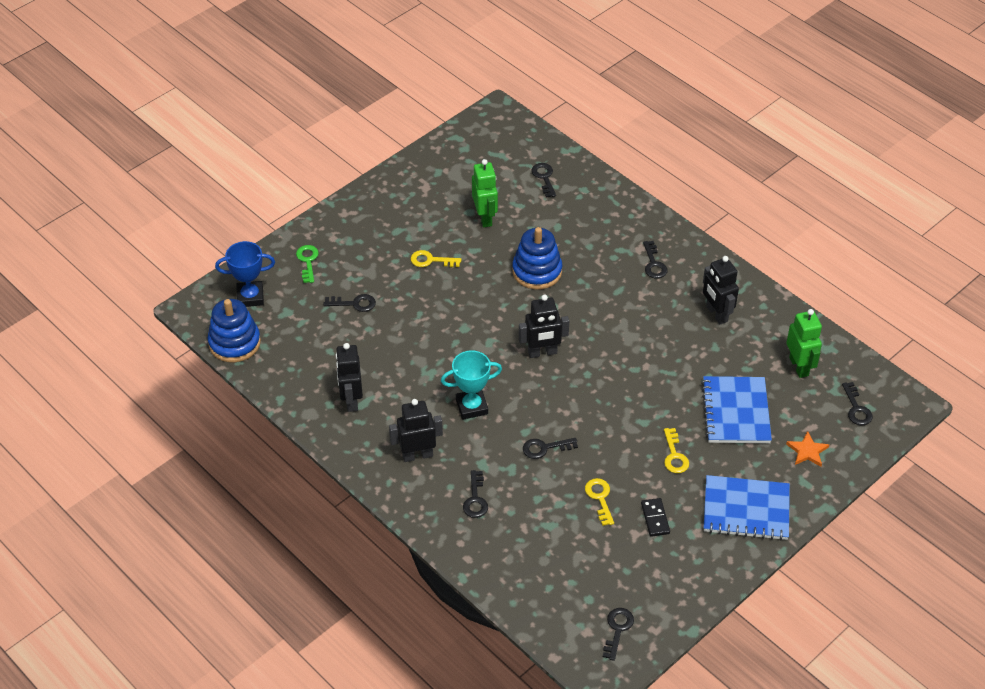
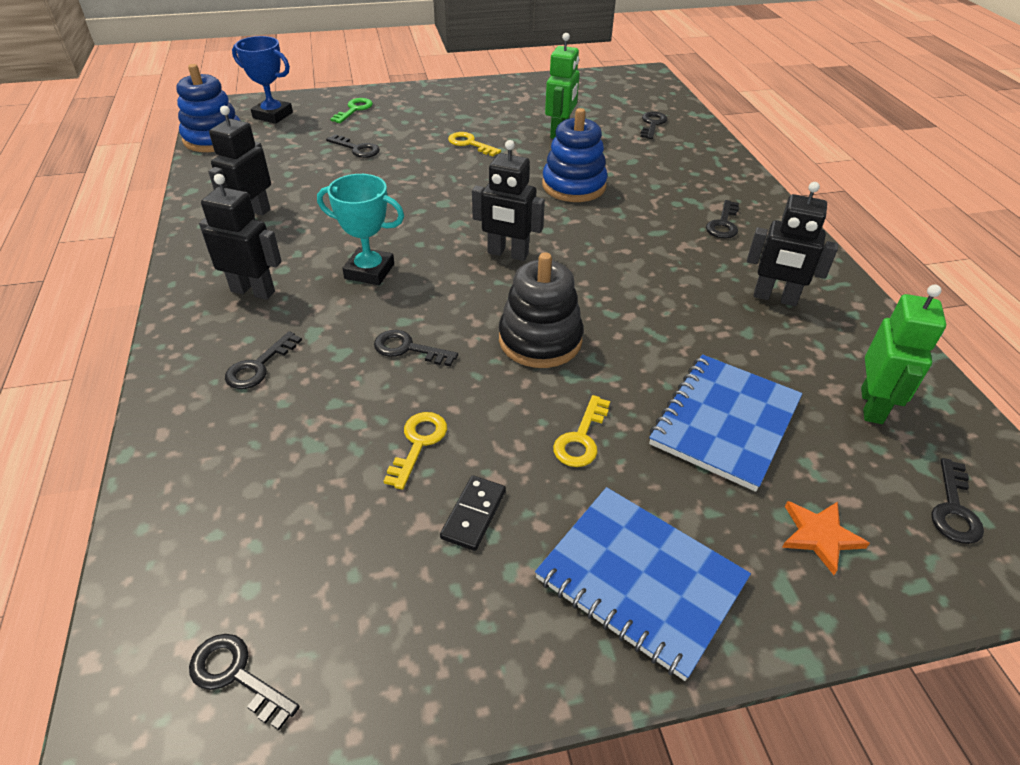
camera: 30 degrees right, 5 degrees down
(610, 407) = (540, 340): none -> black stacking toy
(617, 629) = (236, 675): black key -> black key turned 105 degrees counterclockwise
(716, 314) = (775, 298): black robot -> black robot turned 75 degrees counterclockwise

